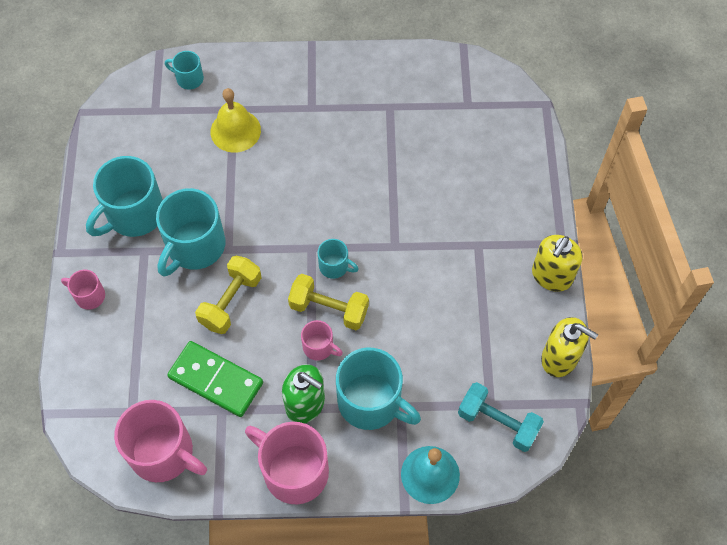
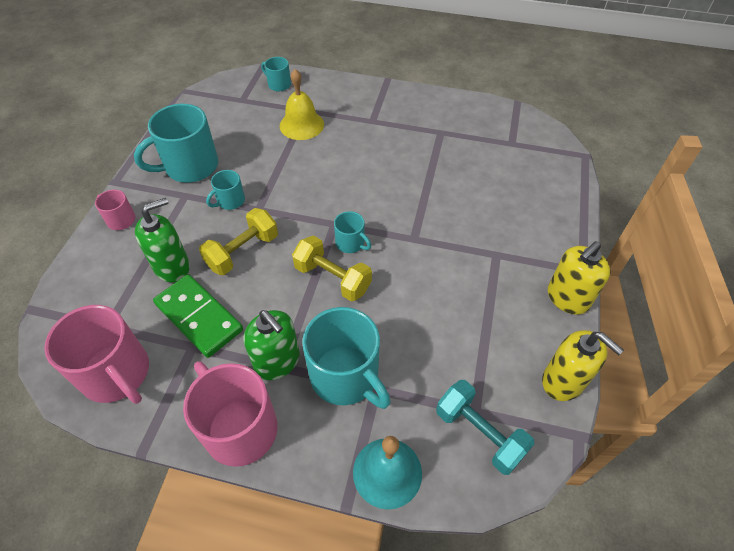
camera: 15 degrees right, 10 degrees down
(167, 335) = (172, 267): none -> green soap dispenser
(194, 246) = (230, 201): turquoise mug -> turquoise mug, size x0.50
(319, 347) = (311, 310): pink mug -> none

